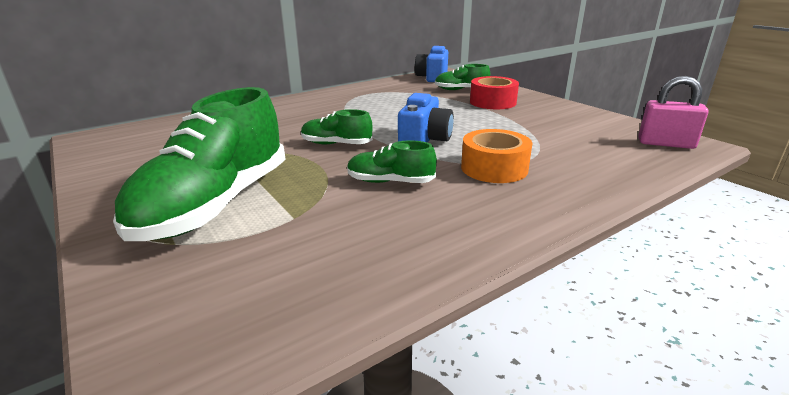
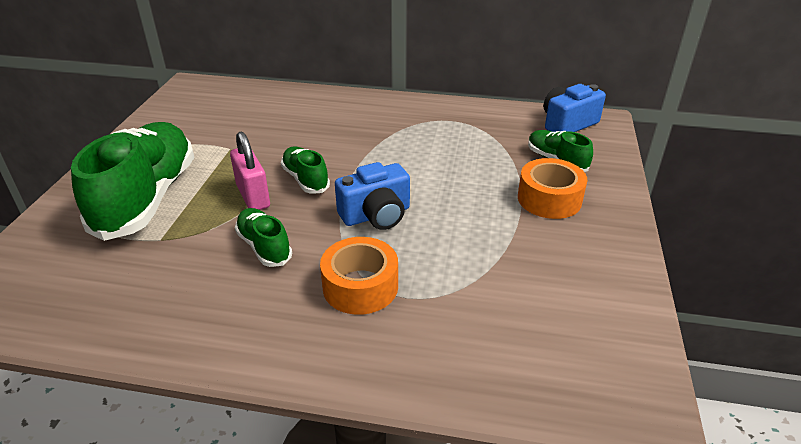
camera: 45 degrees right, 10 degrees up
(216, 204) = (147, 198): green shoe -> green shoe turned 120 degrees clockwise
(492, 102) = (549, 199): red tape -> orange tape
(666, 144) = (604, 382): pink padlock -> pink padlock (253, 196)

